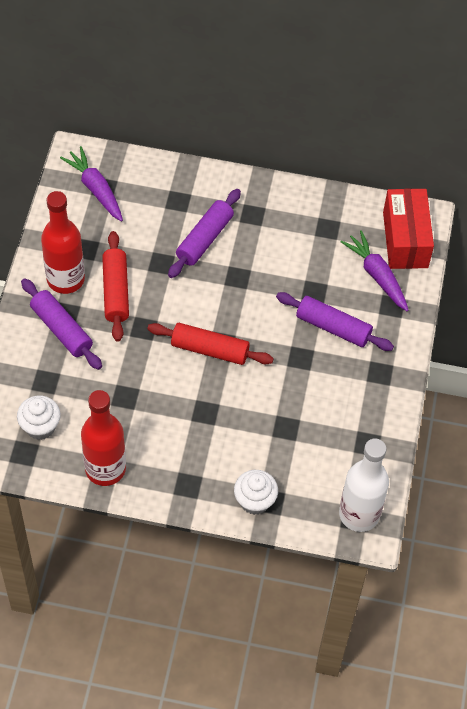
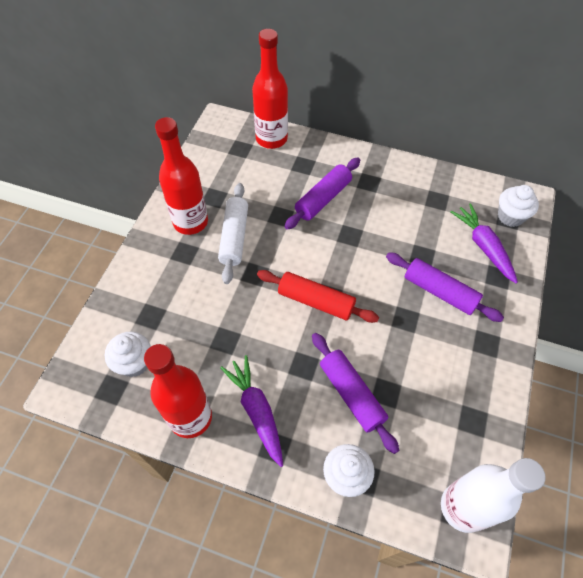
camera: 10 degrees right, 0 degrees up
(61, 329) = (177, 267): purple rolling pin -> purple rolling pin (351, 394)
(96, 189) = (233, 149): purple carrot -> purple carrot (257, 411)
(116, 291) = (234, 237): red rolling pin -> white rolling pin
(137, 172) = (271, 139): none -> red bottle
(405, 240) = (510, 216): red box -> white cupcake

